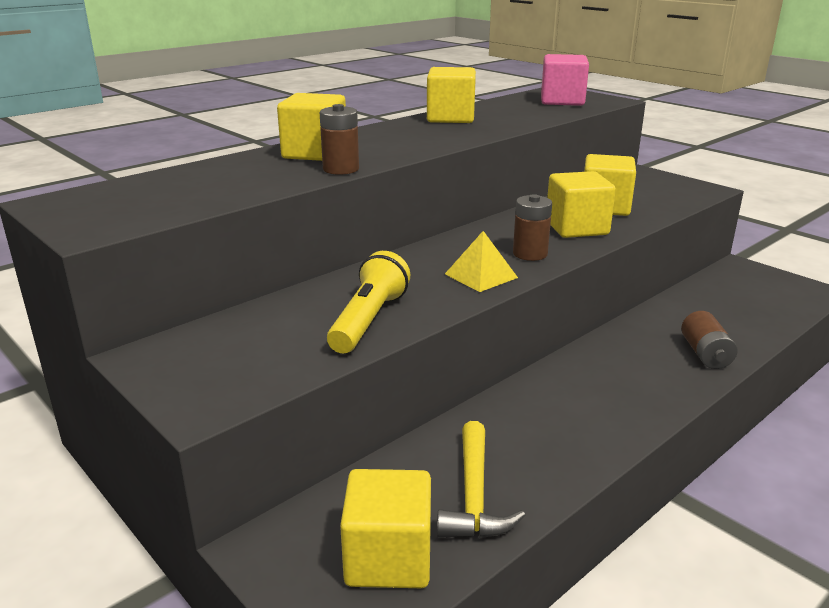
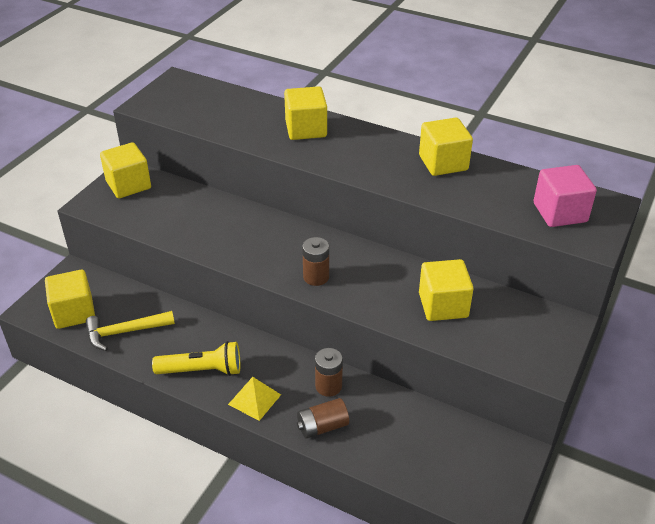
camera: 70 degrees right, 15 degrees up
(341, 169) = (276, 148): brown battery -> brown battery (328, 386)
(368, 320) = (188, 230): yellow flashlight -> yellow flashlight (202, 370)
(481, 275) = (267, 260): yellow pyramid -> yellow pyramid (254, 399)
(576, 228) = (382, 294): yellow cube -> yellow cube (128, 185)

